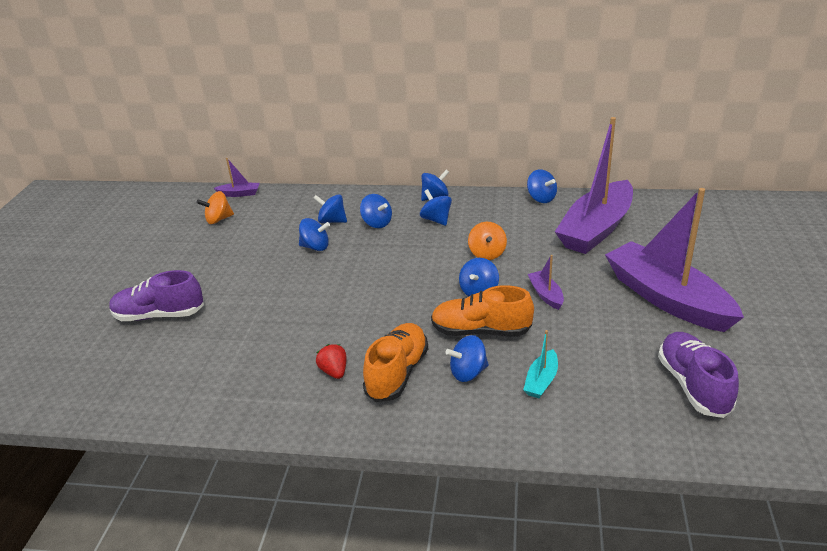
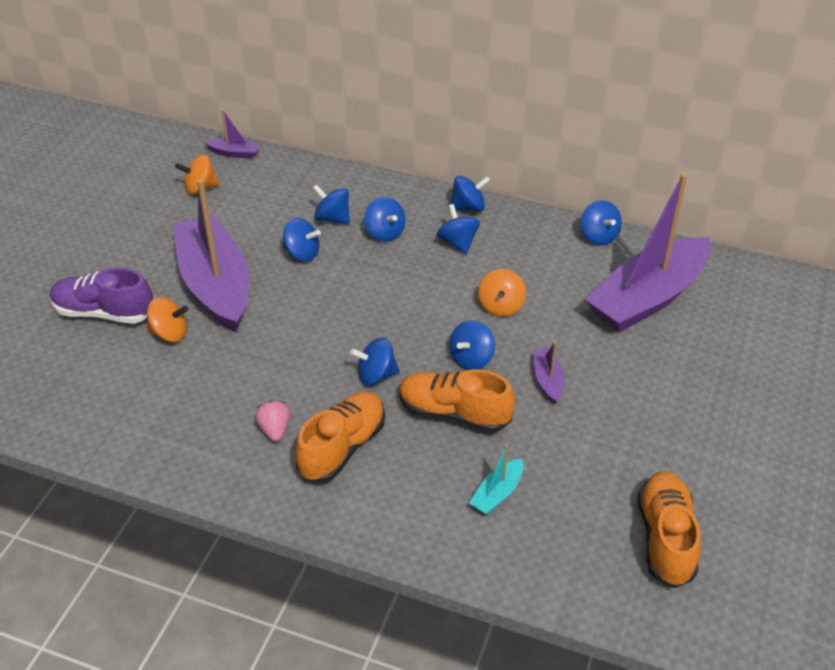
camera: 10 degrees right, 10 degrees up
(221, 319) = (169, 333): none -> orange spinning top
(334, 371) = (274, 430): red strawberry -> pink strawberry
(468, 372) = (420, 464): blue spinning top -> blue spinning top (376, 375)
(666, 298) = (689, 417): purple boat -> purple boat (215, 285)
(693, 385) = (665, 538): purple shoe -> orange shoe

